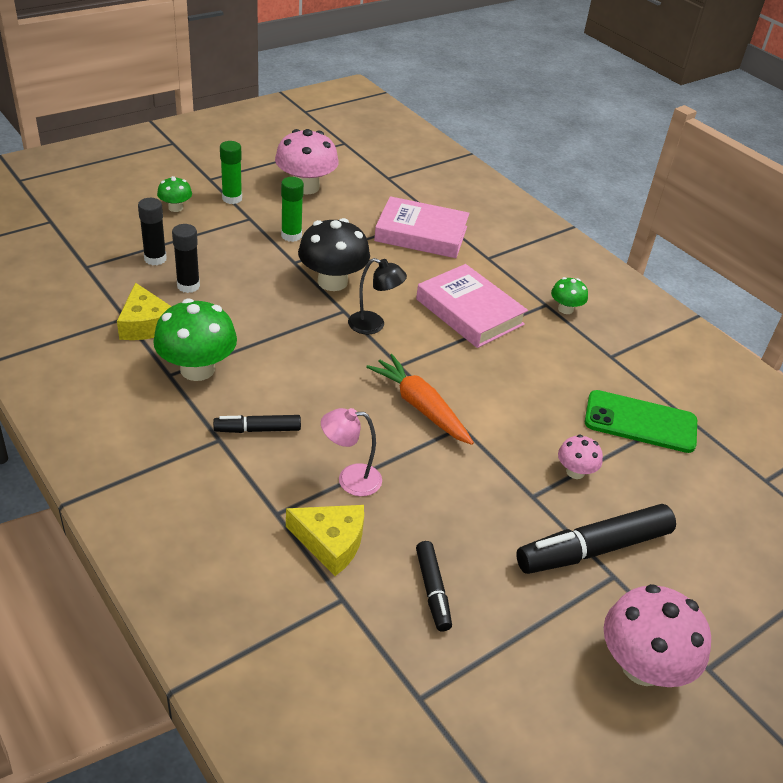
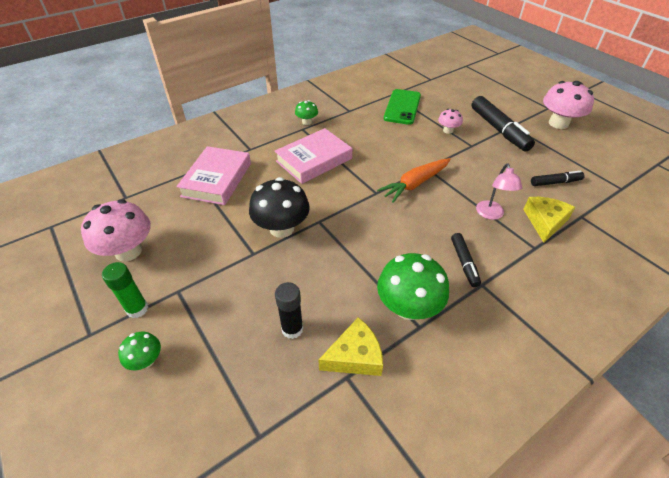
camera: 85 degrees left, 5 degrees up
(155, 259) = (246, 365): black glue stick -> none
(291, 235) = (212, 257): green glue stick -> none
(373, 325) = (335, 205): black lamp -> none

